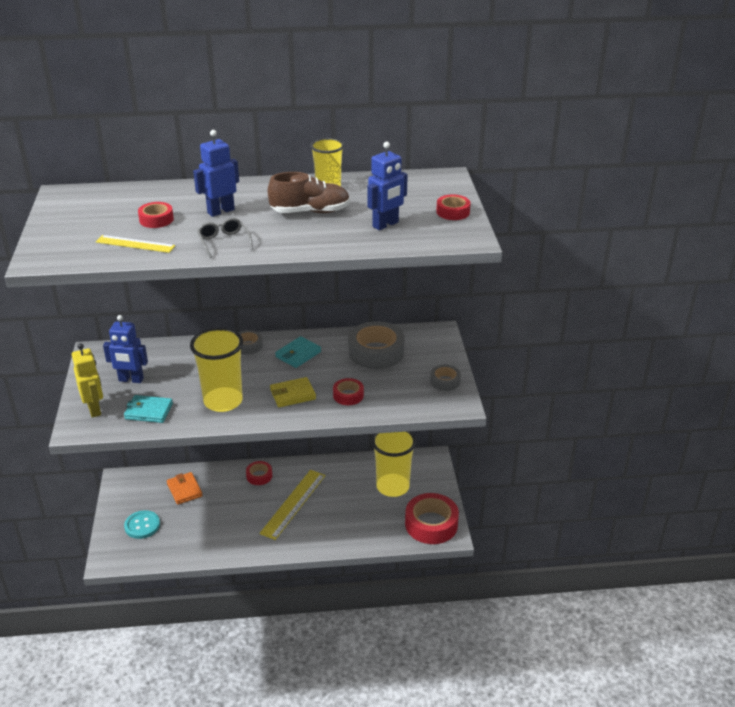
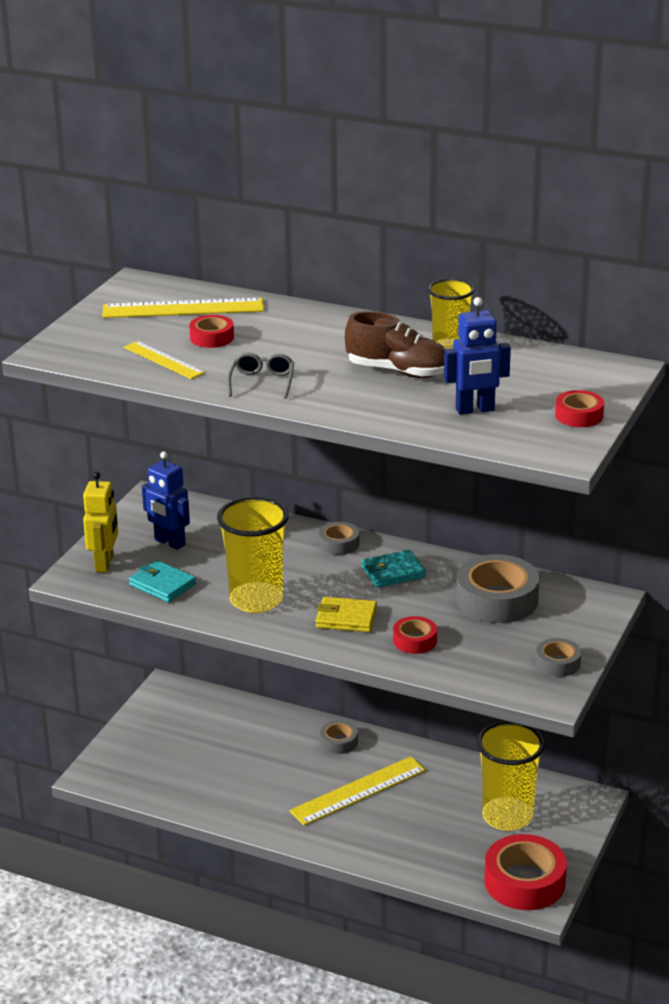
camera: 30 degrees right, 5 degrees down
(115, 204) = (183, 308): none -> yellow ruler
(142, 525) = (156, 751): turquoise button -> none
(184, 490) = (234, 726): orange wallet -> none
(220, 211) = (293, 345): blue robot -> none
(259, 476) = (339, 742): red tape -> grey tape

